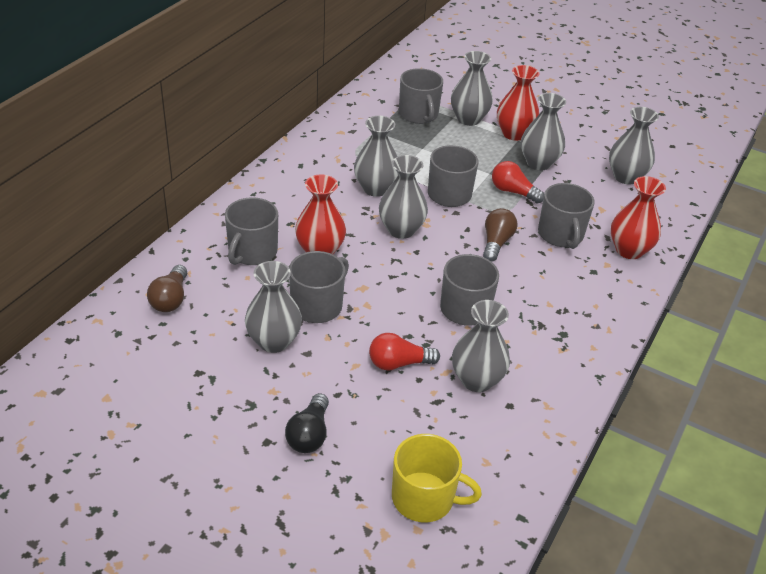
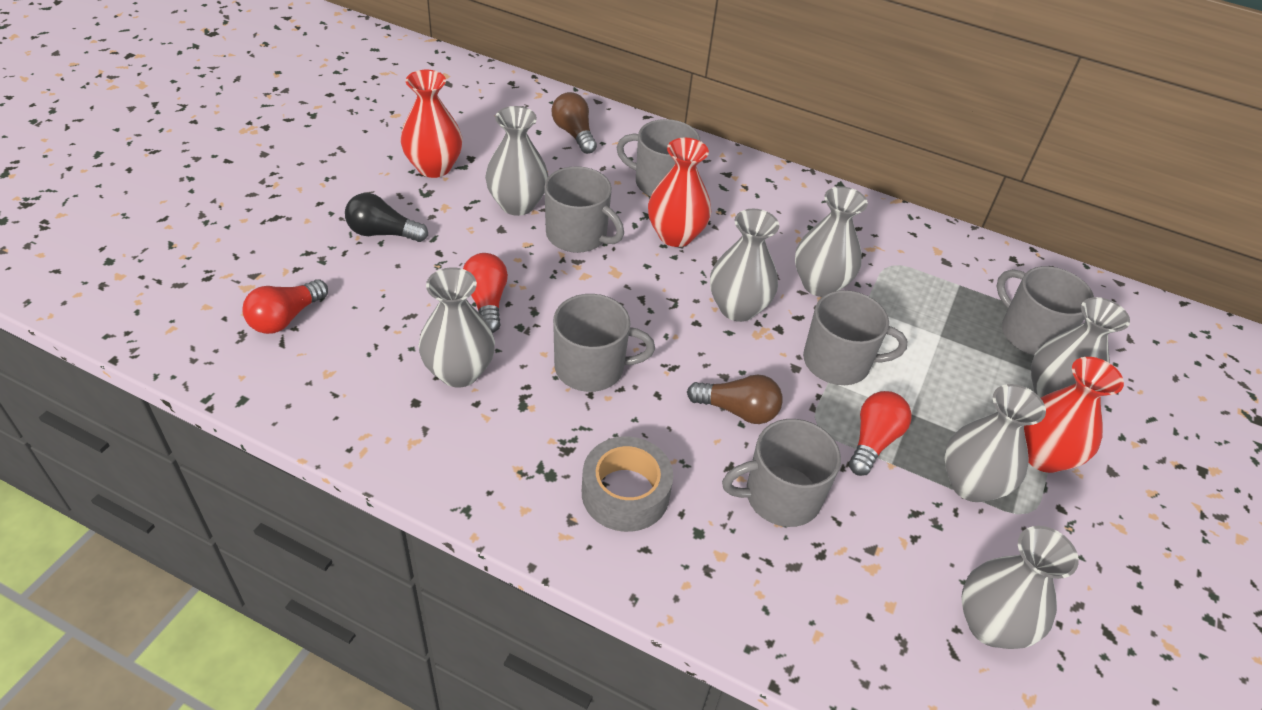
camera: 85 degrees right, 5 degrees up
(170, 299) = (574, 133): brown light bulb -> brown light bulb turned 60 degrees clockwise
(418, 114) = (1030, 333): grey mug -> grey mug turned 75 degrees clockwise
(424, 498) = (285, 318): yellow mug -> red light bulb
(571, 300) = (625, 493): none -> grey tape
(629, 250) = (766, 595): red vase -> red vase (434, 167)

